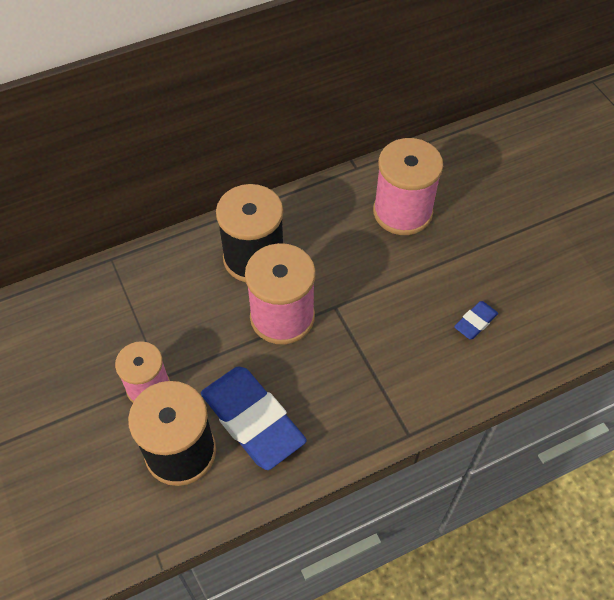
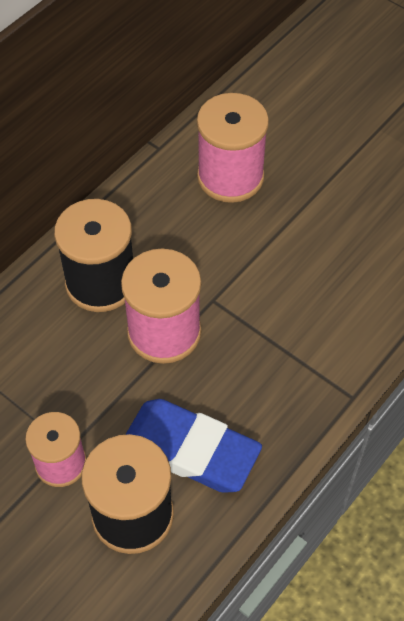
camera: 25 degrees left, 0 degrees up
(475, 322) = (359, 261): blue eraser -> none

